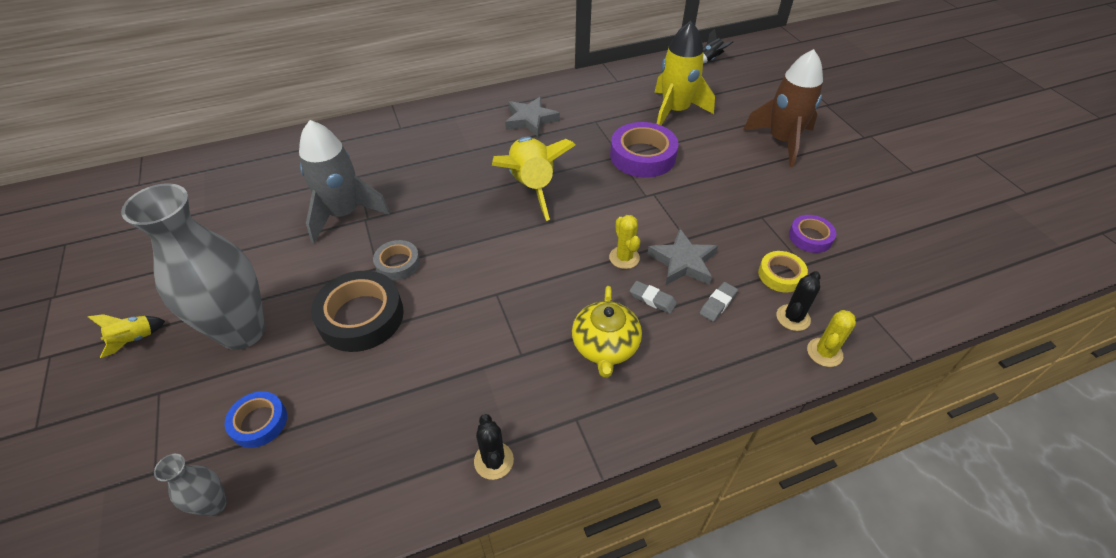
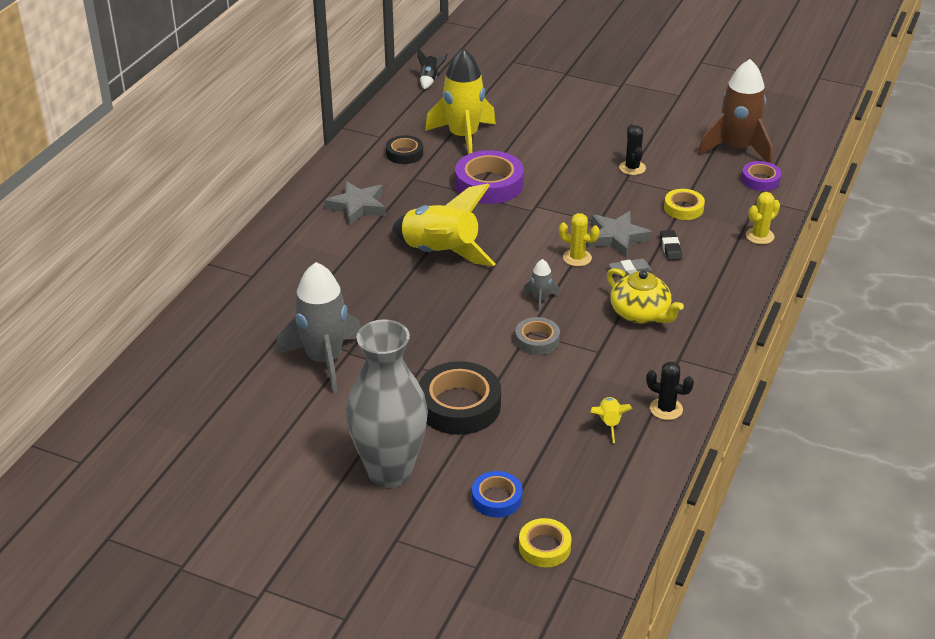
camera: 45 degrees left, 10 degrees down
(134, 339) = (314, 533): yellow rocket -> yellow rocket (609, 423)
(214, 505) = (544, 547): grey vase -> yellow tape
(398, 264) = (428, 361): grey tape -> grey tape (537, 340)
(545, 273) = (540, 300): none -> grey rocket
(616, 101) = (404, 153): none -> black tape
(718, 304) = (670, 248): grey eraser -> black eraser
(782, 141) = (571, 119): brown rocket -> brown rocket (737, 149)
(793, 318) = (721, 228): black cactus -> black cactus (632, 168)
(810, 237) = (671, 175): purple tape -> purple tape (760, 180)
(824, 352) = (759, 236): yellow cactus -> yellow cactus turned 60 degrees clockwise

